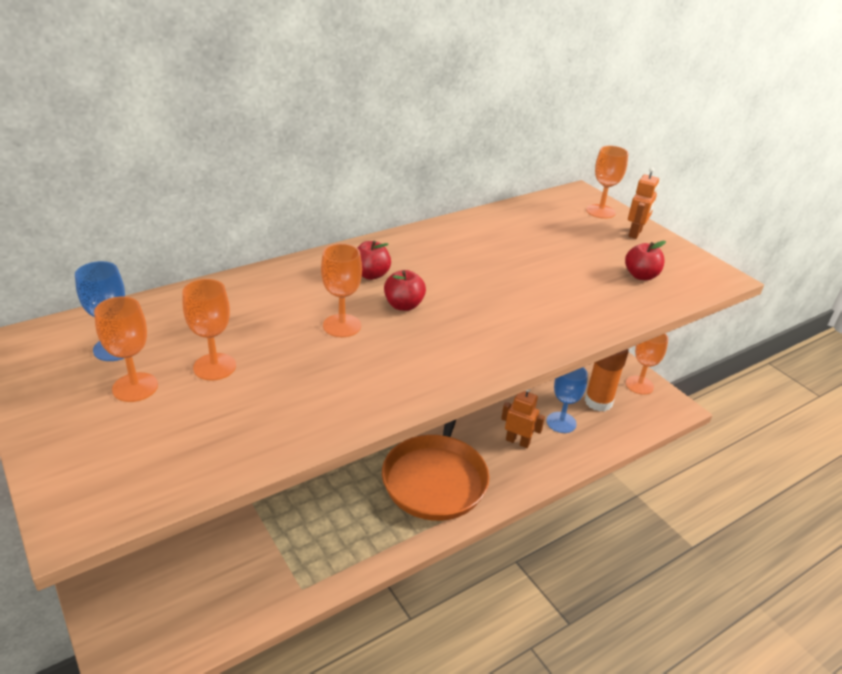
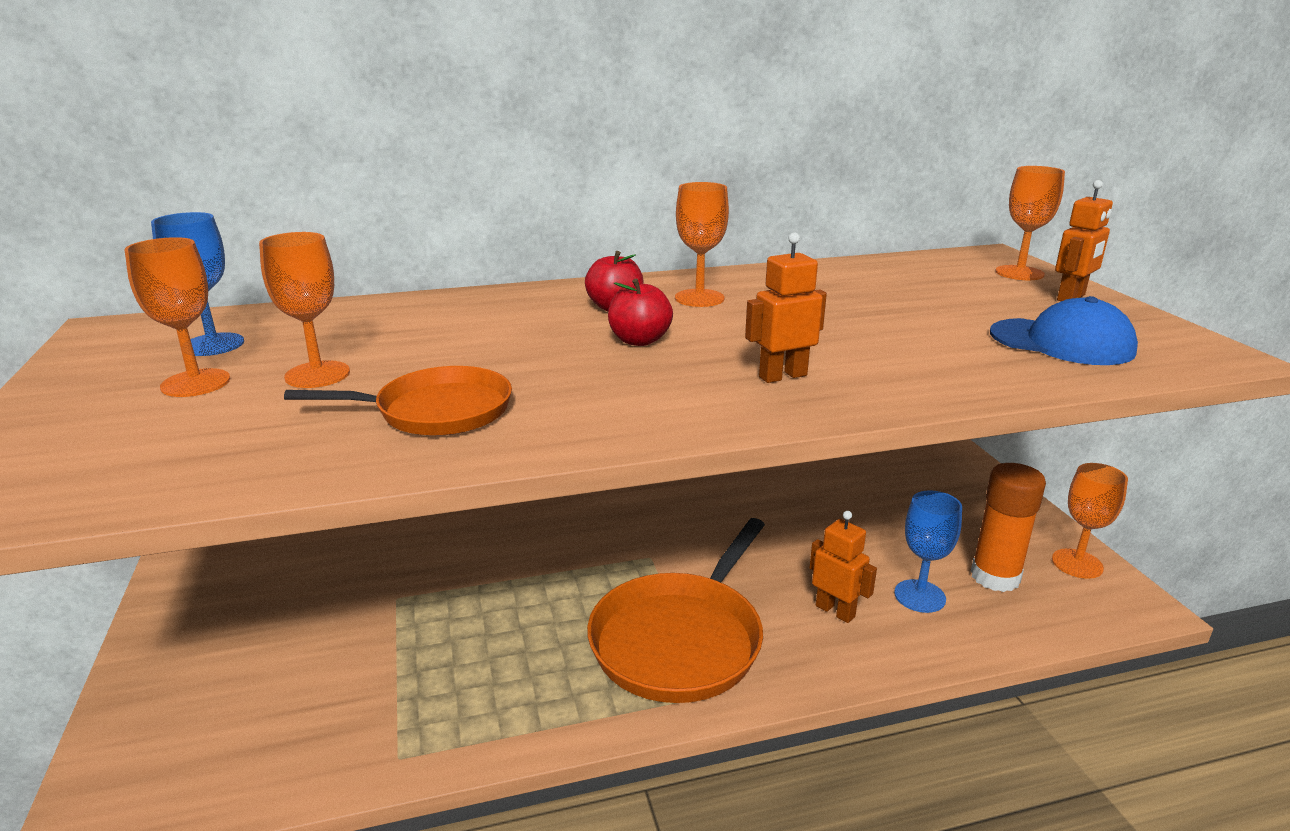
camera: 20 degrees right, 10 degrees down
(317, 387) = (437, 411): none -> orange pan
(342, 326) = (531, 352): orange goblet -> orange goblet (699, 298)
(502, 326) = (782, 376): none -> orange robot
(641, 276) = (1062, 342): red apple -> blue cap

